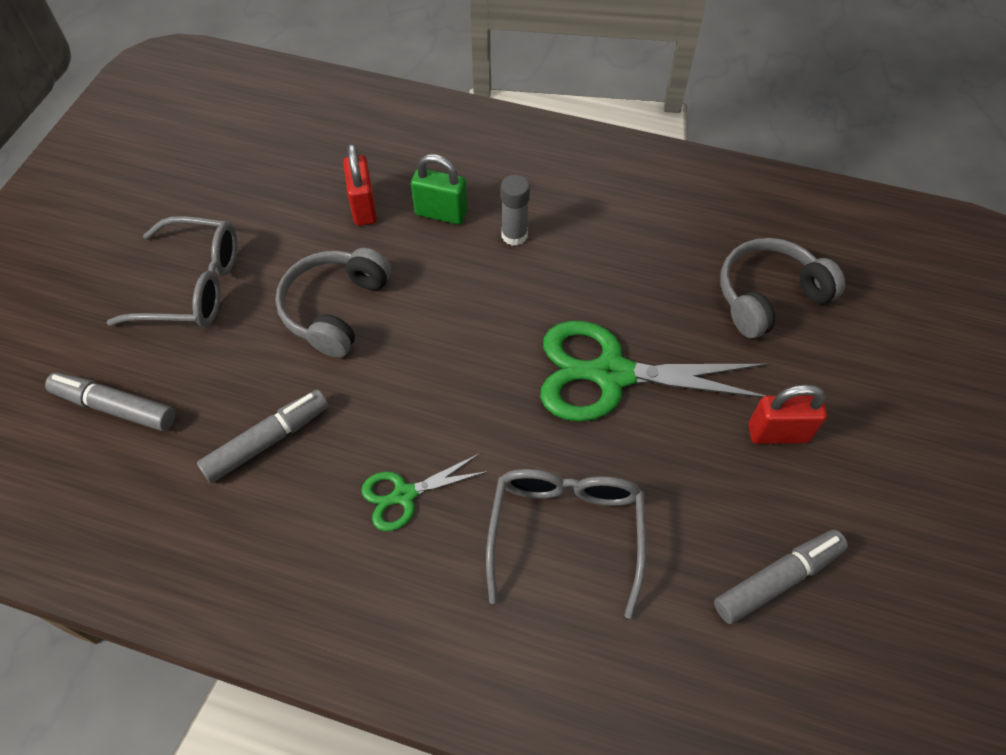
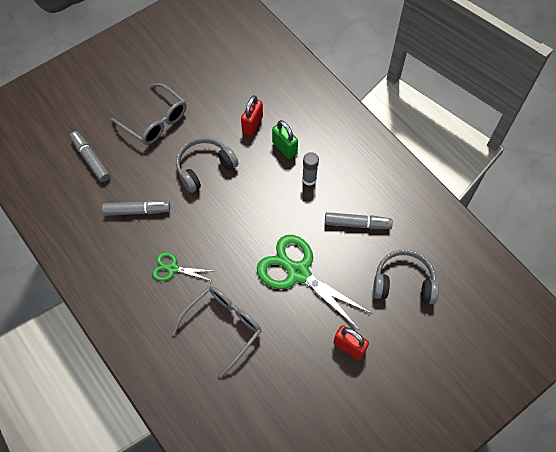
camera: 35 degrees right, 5 degrees up
(777, 579) = (293, 405): grey marker -> grey marker (357, 224)

